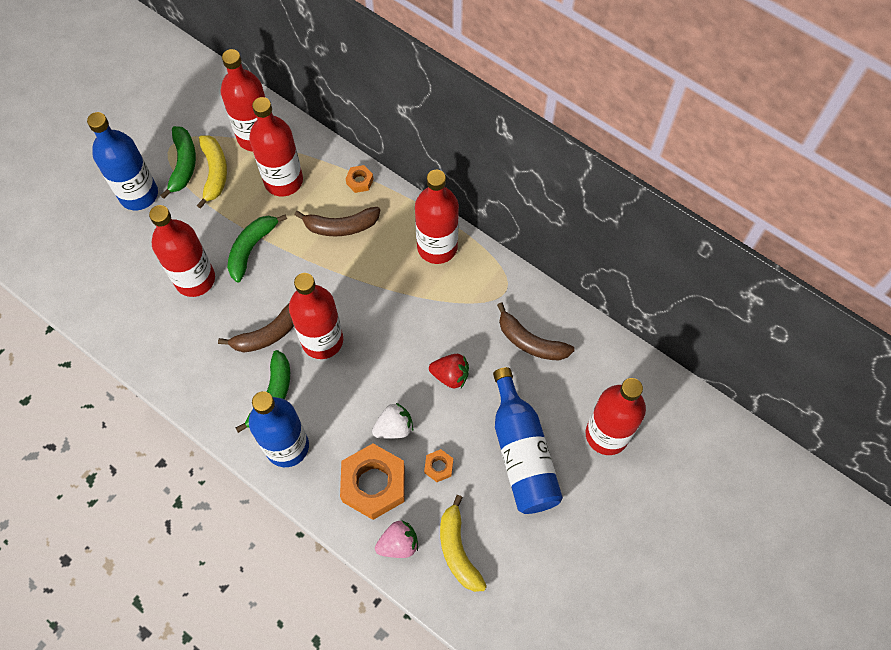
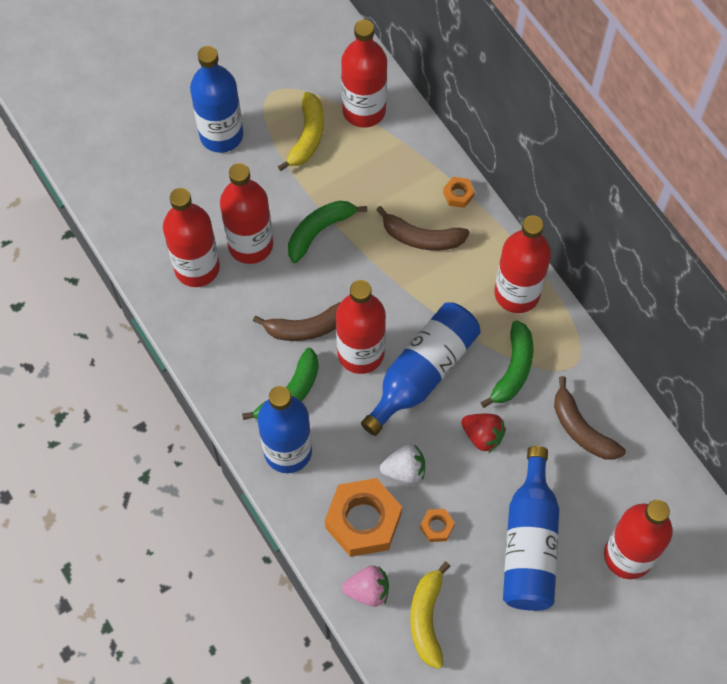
camera: 20 degrees right, 0 degrees up
(183, 164) = (278, 117): green banana -> green banana (513, 369)
(283, 181) = (377, 168): red bottle -> red bottle (197, 268)
(381, 339) = (422, 372): none -> blue bottle

